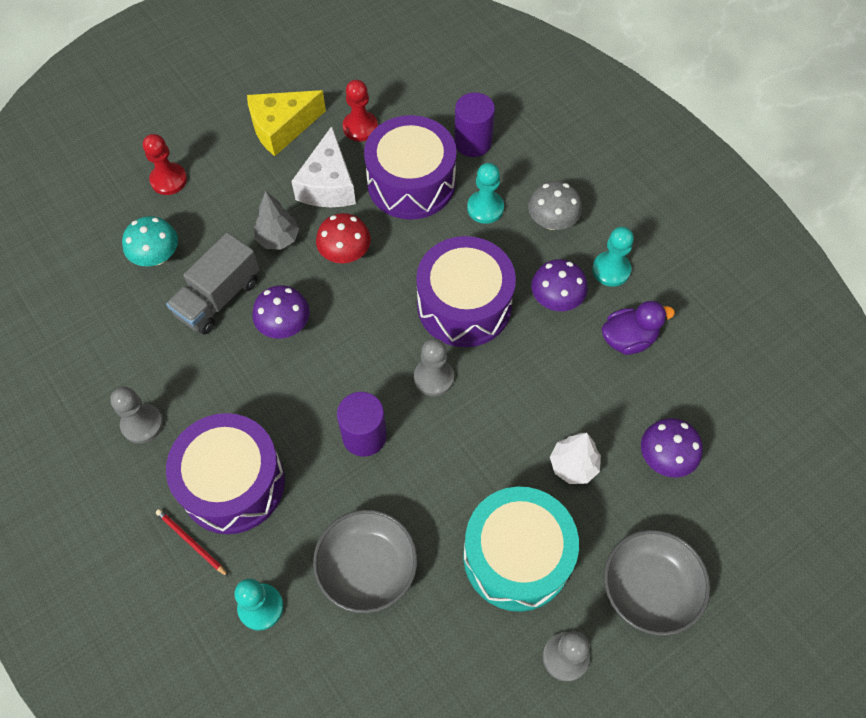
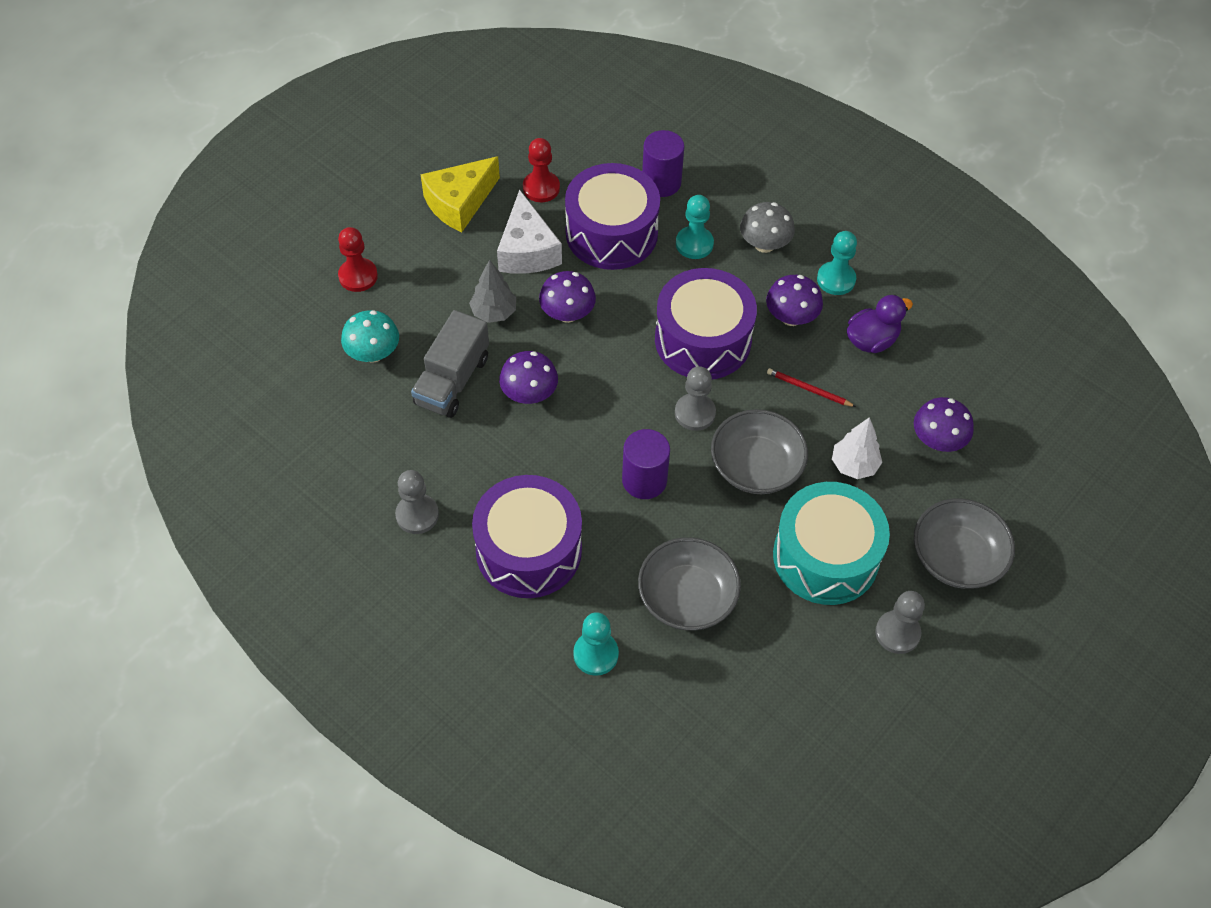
camera: 15 degrees left, 5 degrees down
(191, 542) = (506, 612): red pencil -> red pencil (808, 389)
(345, 253) = (567, 313): red mushroom -> purple mushroom
(476, 446) = (756, 466): none -> grey bowl

